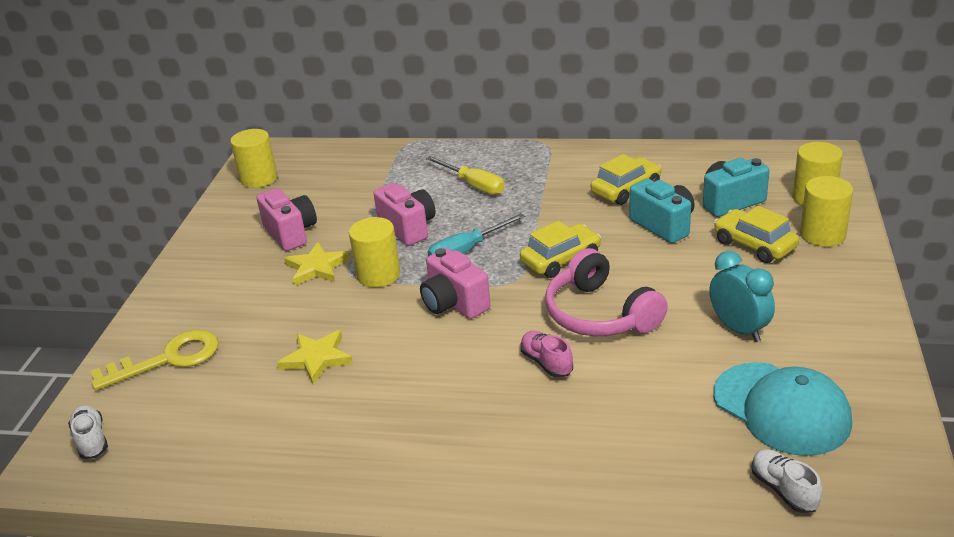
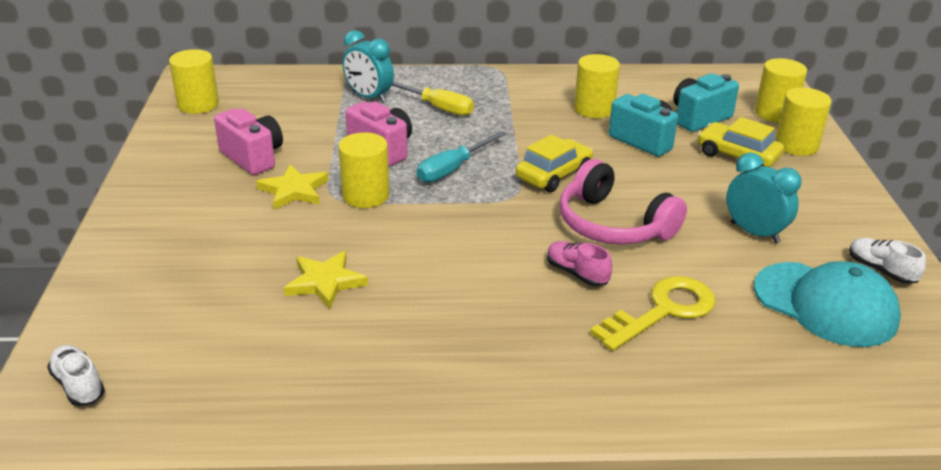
camera: 15 degrees left, 0 degrees up
(168, 359) = (148, 292): yellow key -> yellow key (663, 311)
(413, 173) = (369, 97): none -> turquoise clock
(454, 303) = (458, 220): pink camera -> none
(626, 189) = (594, 109): yellow car -> yellow cylinder
(783, 490) = (860, 381): white shoe -> white shoe (881, 270)

